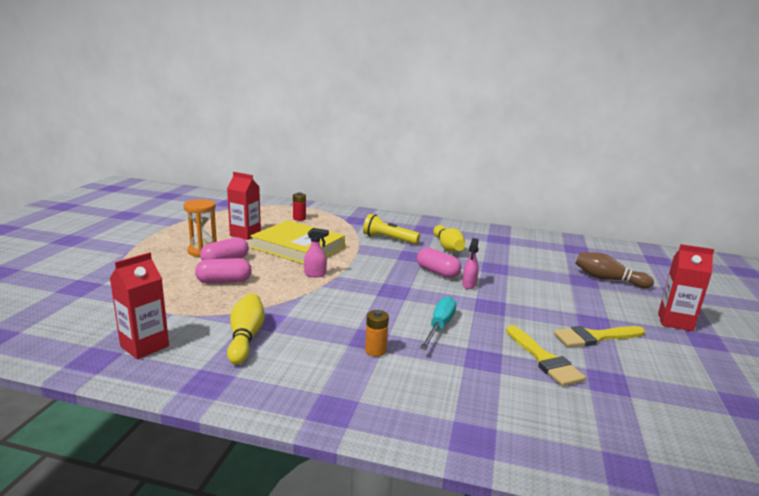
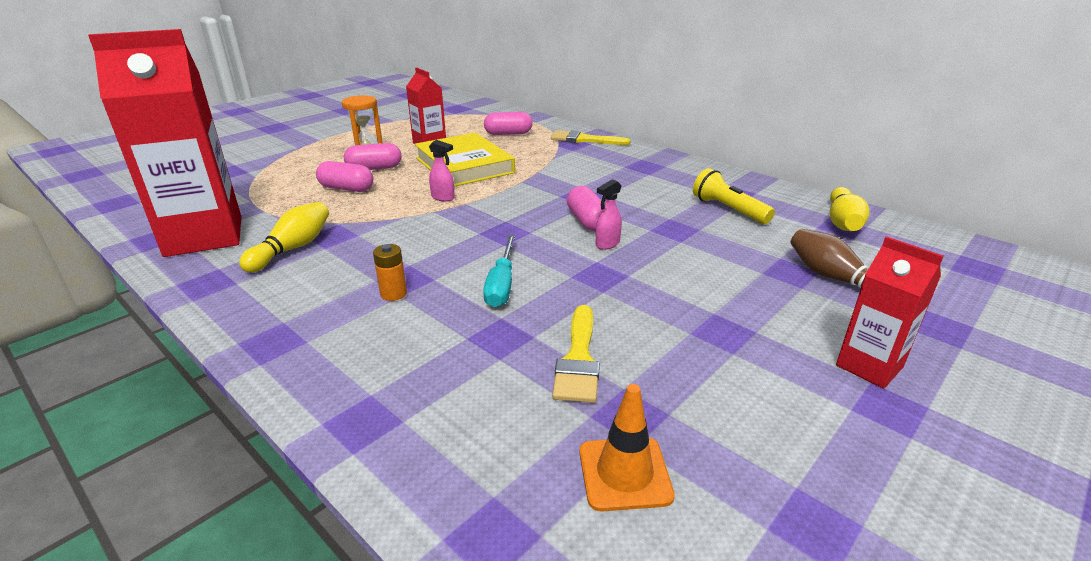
camera: 30 degrees right, 10 degrees up
(144, 346) = (204, 236): red carton -> red carton, size x1.94
(299, 218) = (508, 134): red battery -> pink capsule
(389, 239) = (580, 171): yellow flashlight -> yellow flashlight (728, 210)
(439, 326) = (501, 285): turquoise screwdriver -> turquoise screwdriver turned 135 degrees clockwise
(448, 247) = (644, 192): yellow bowling pin -> yellow bowling pin (843, 222)
(595, 337) = (695, 352): yellow brush -> yellow brush (584, 140)
(644, 412) = (624, 473): none -> orange traffic cone

